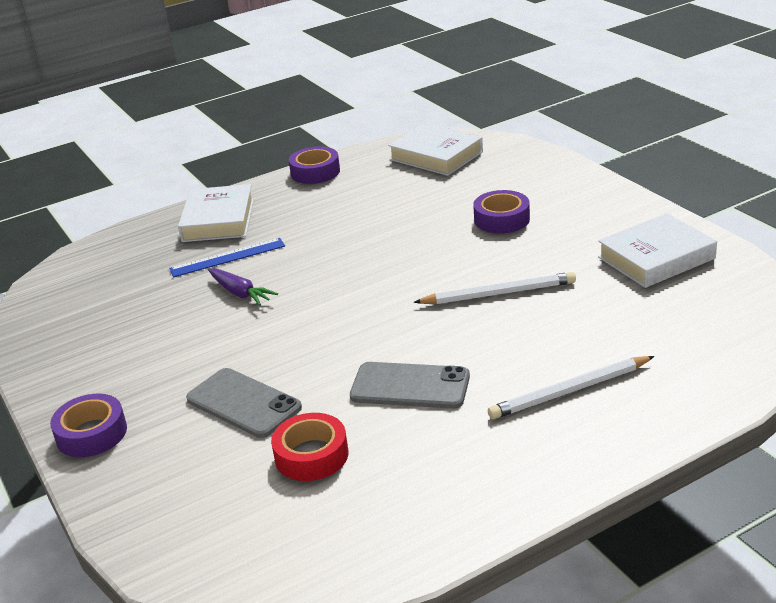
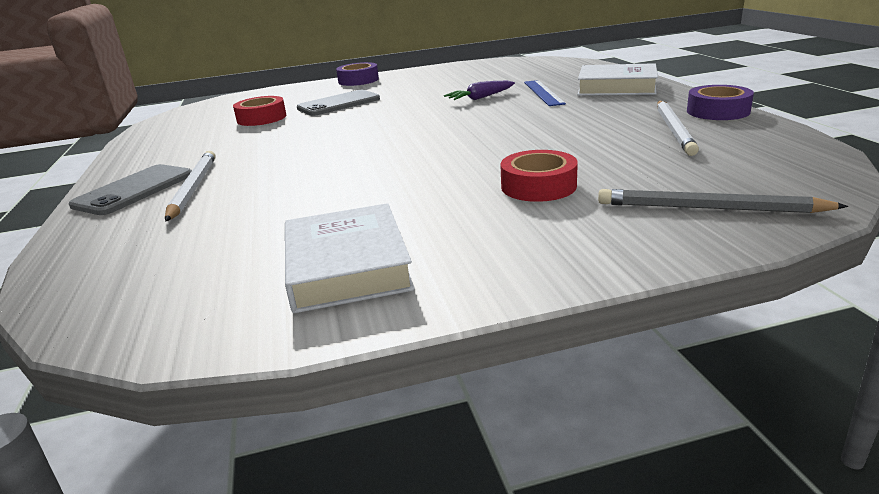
camera: 105 degrees right, 5 degrees down
(410, 386) = (288, 140): grey phone -> grey phone (134, 190)
(436, 156) = (760, 162): white book -> none
(498, 293) = (376, 174): white pencil -> white pencil (674, 129)
(502, 219) = (538, 186): purple tape -> red tape
(518, 166) = (709, 208): none -> grey pencil

